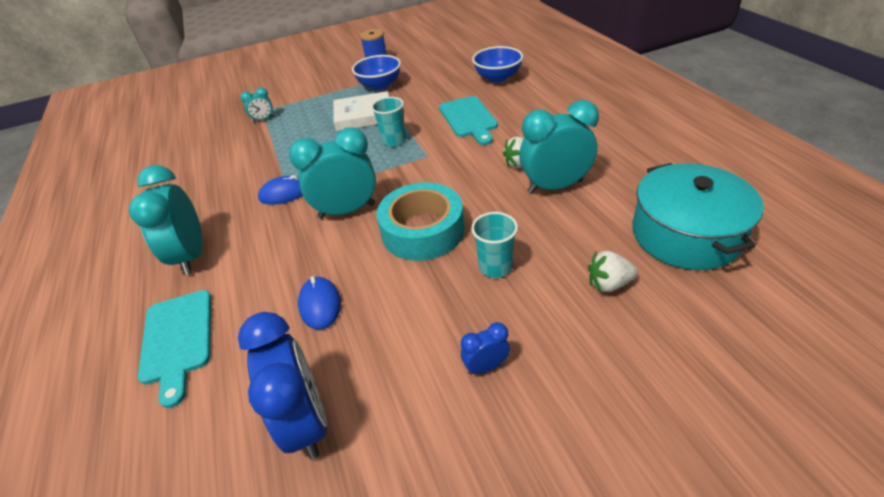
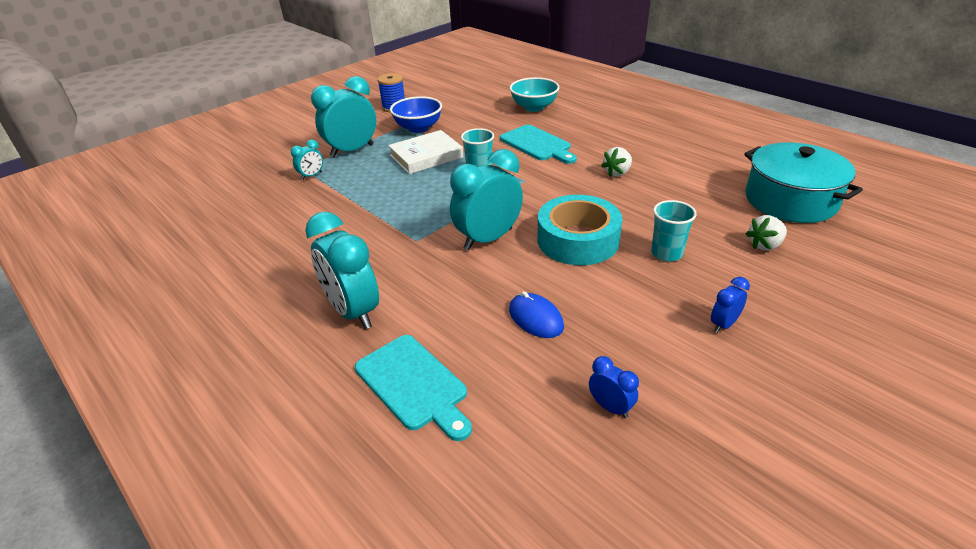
camera: 25 degrees left, 5 degrees down
(284, 193) = (405, 237): blue mouse -> none
(306, 421) = (610, 407): blue clock -> blue clock, size x0.48
(497, 78) = (534, 107): blue bowl -> turquoise bowl
(555, 187) = (662, 185): turquoise clock -> turquoise clock (352, 150)

